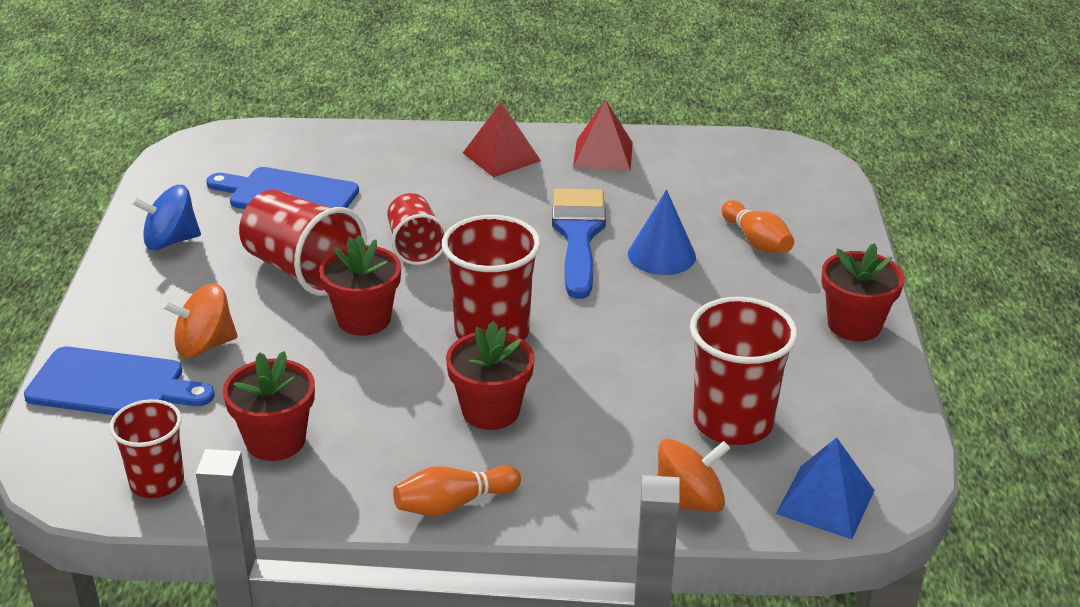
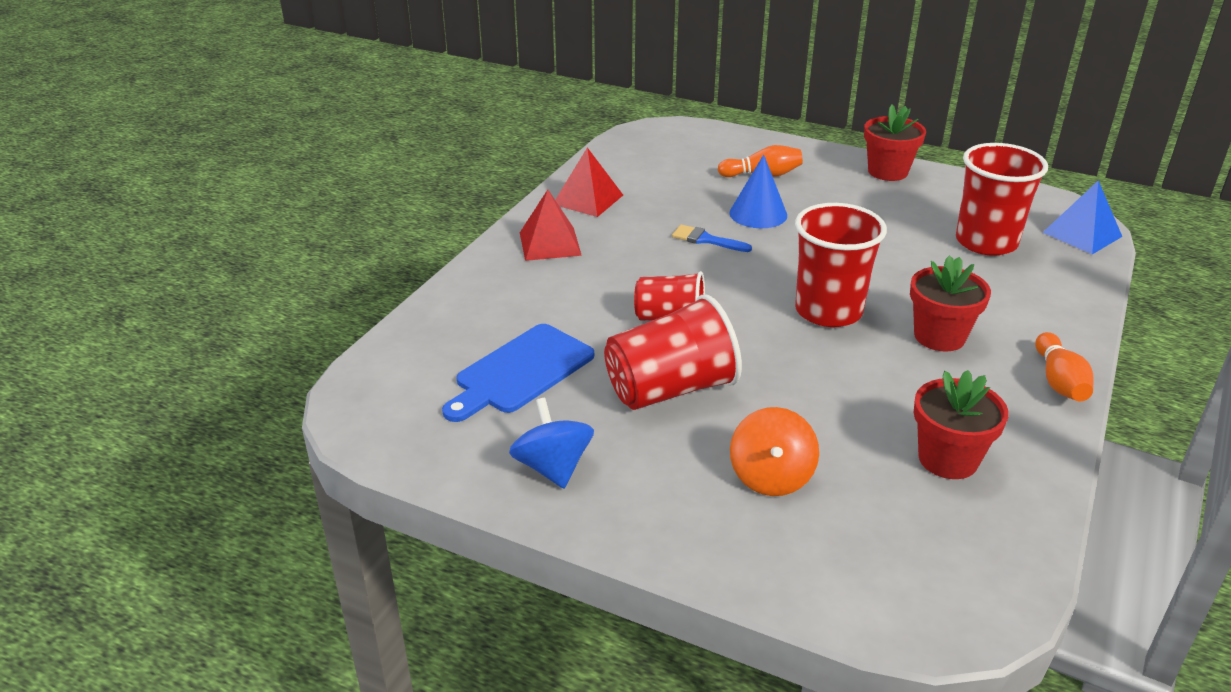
camera: 65 degrees left, 0 degrees up
(113, 385) = (815, 555): blue cutting board -> none
(157, 482) = (994, 548): red cup -> none
(170, 241) = (553, 467): blue spinning top -> blue spinning top turned 150 degrees clockwise
(364, 319) = (774, 371): red flower pot -> none
(578, 235) = (706, 240): blue brush -> blue brush, size x0.49
(688, 501) = (1073, 281): orange spinning top -> none

